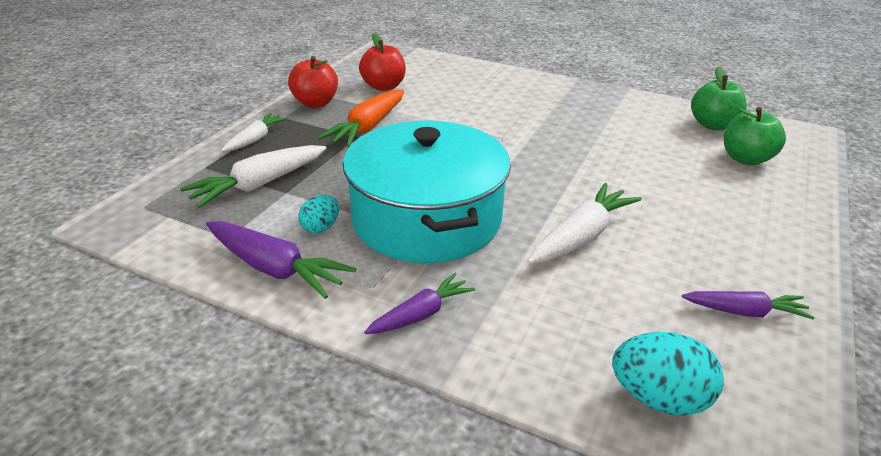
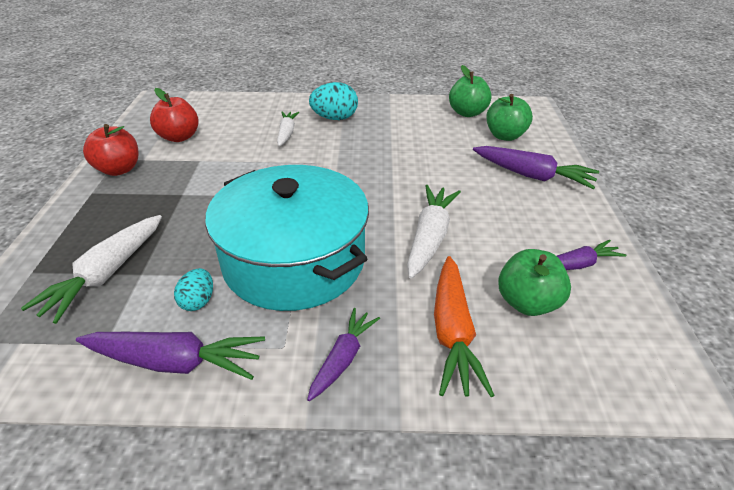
camera: 25 degrees left, 5 degrees up
(255, 139) = (74, 225): white carrot -> white carrot (287, 133)
(368, 127) = (187, 182): orange carrot -> orange carrot (452, 332)
(653, 329) = (527, 302): none -> green apple
(659, 398) = (566, 362): turquoise egg -> turquoise egg (334, 118)
(752, 208) = (532, 176): none -> purple carrot

